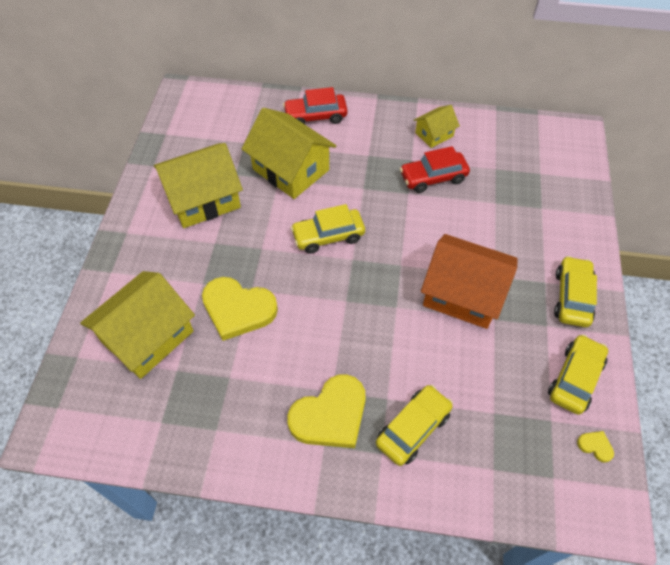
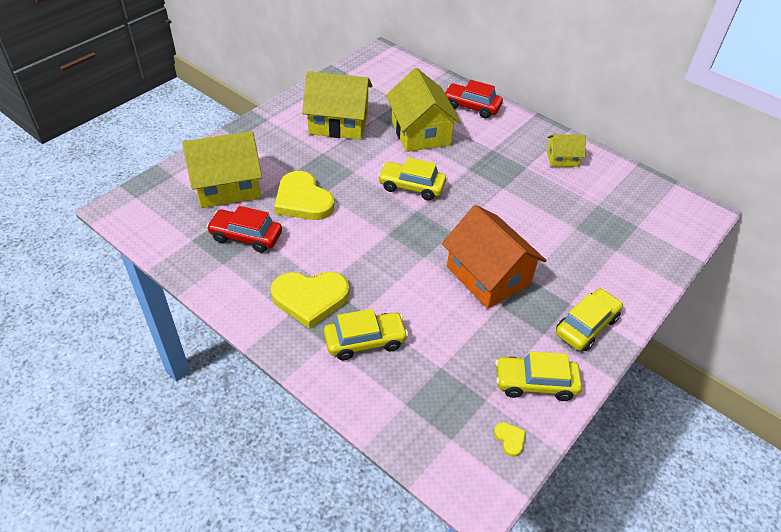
camera: 30 degrees right, 10 degrees down
(433, 177) = (534, 187): red car -> red car (246, 236)
(575, 378) = (535, 383): yellow car -> yellow car turned 150 degrees counterclockwise

